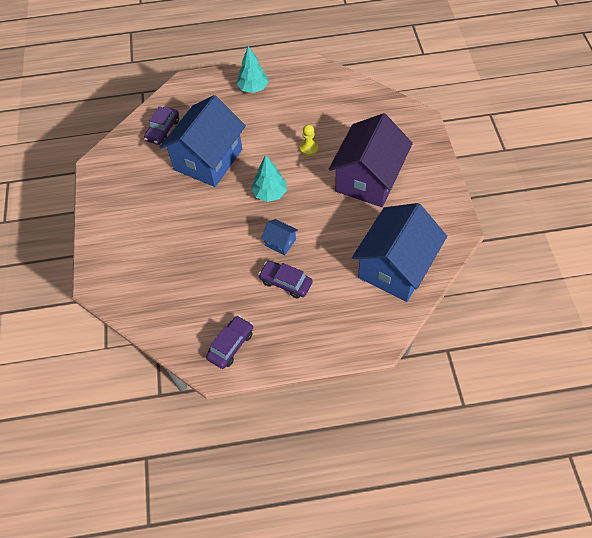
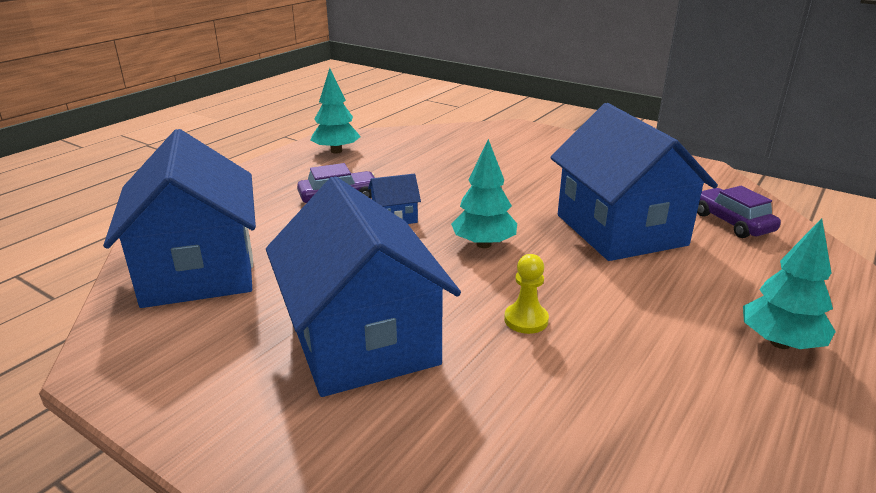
camera: 130 degrees right, 30 degrees down
(231, 345) = (336, 151): purple car -> turquoise tree
(368, 179) = (363, 340): purple house -> blue house

